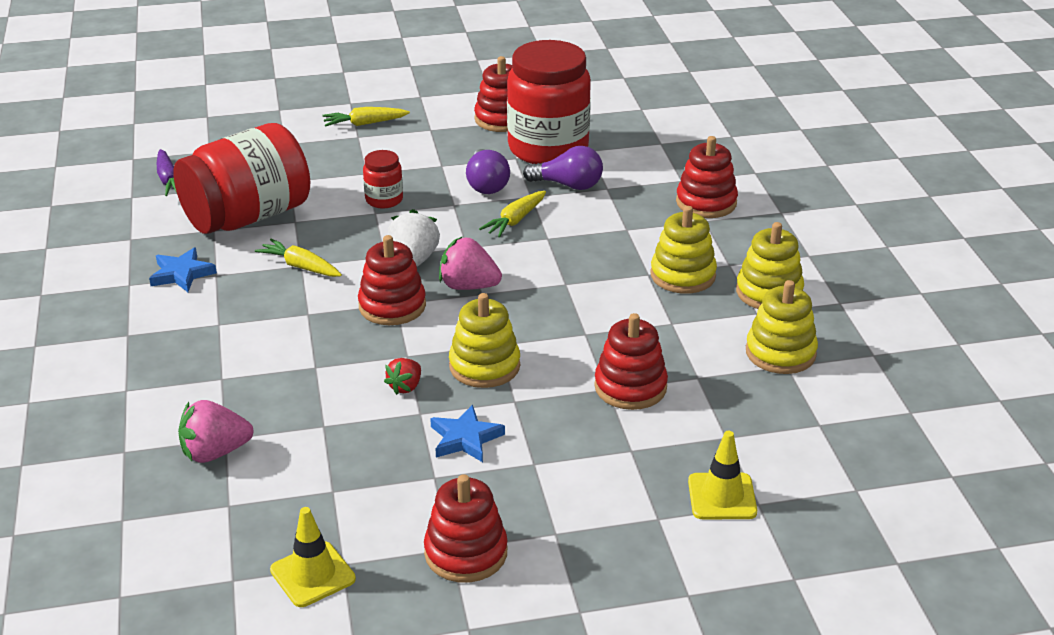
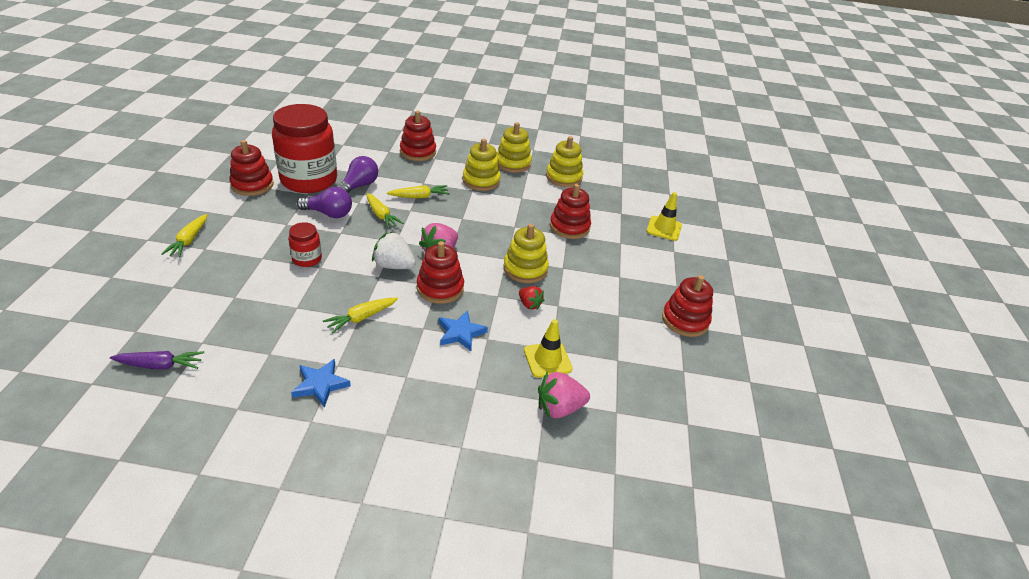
camera: 75 degrees left, 5 degrees up
(215, 452) = (559, 408): pink strawberry -> pink strawberry turned 75 degrees clockwise
(248, 217) = (267, 330): red jar -> none
(312, 574) = (690, 385): yellow traffic cone -> yellow traffic cone (547, 360)
(465, 438) = (589, 294): blue star -> blue star (461, 333)
(587, 236) = (420, 197): none -> yellow carrot

